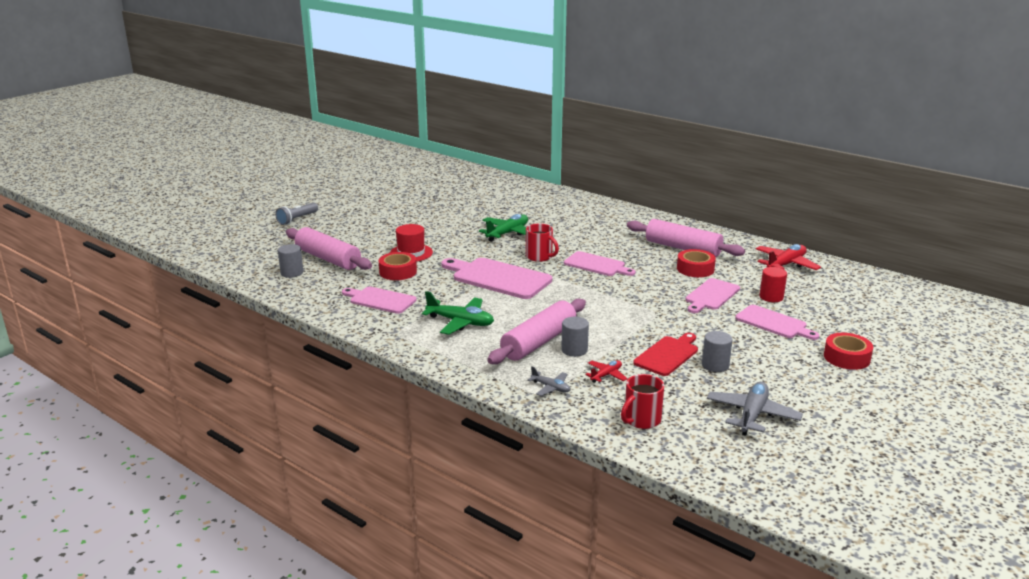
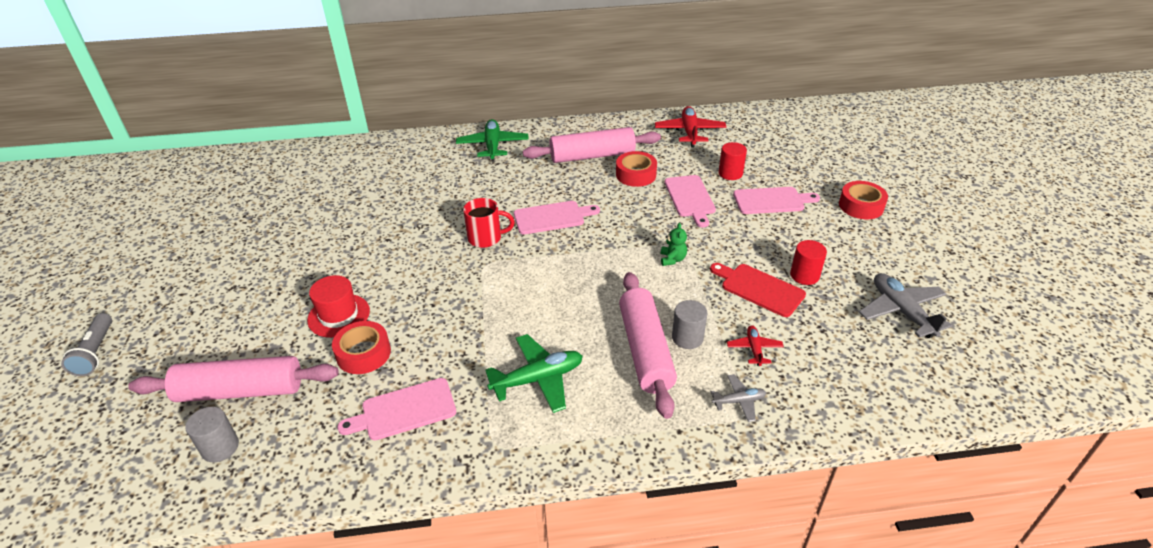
camera: 45 degrees left, 15 degrees up
(498, 278) = (486, 292): pink cutting board -> none
(507, 233) = (408, 225): green plane -> green plane (493, 146)
(636, 316) = (672, 259): none -> green teddy bear
(641, 420) = (852, 381): red mug -> none
(667, 355) = (759, 289): red cutting board -> red cutting board turned 45 degrees counterclockwise
(715, 365) = (804, 275): grey cylinder -> red cylinder

